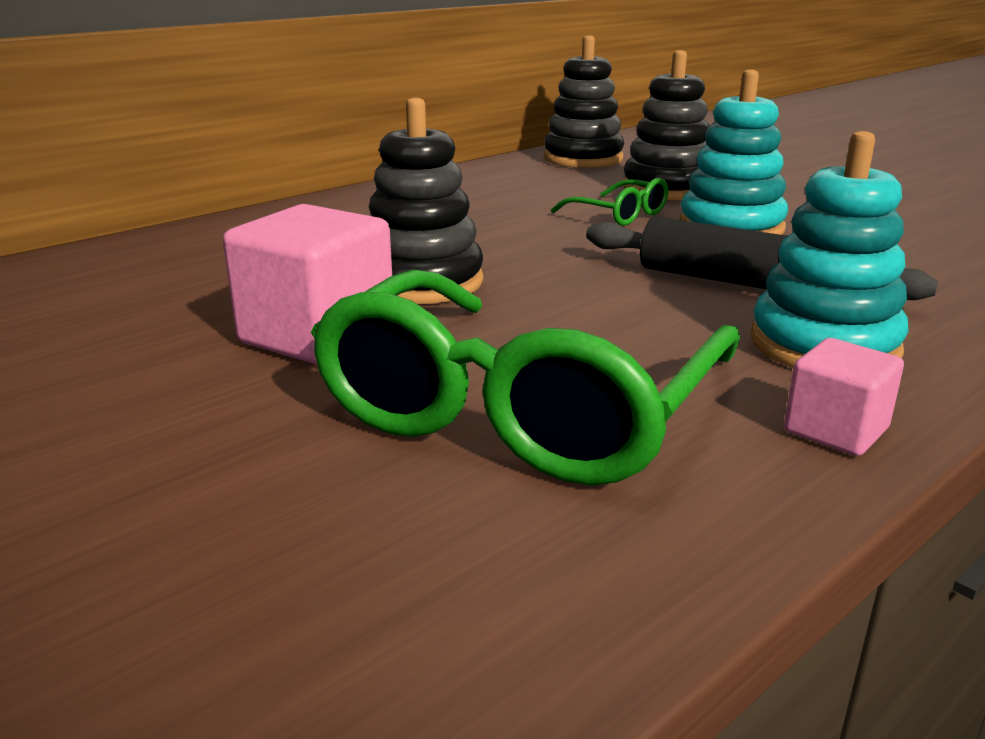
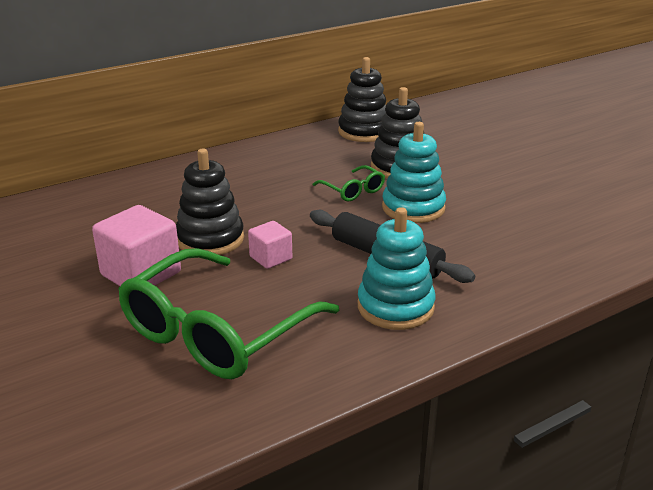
camera: 10 degrees right, 5 degrees up
(835, 430) = (358, 361): pink cube -> pink cube (271, 258)

